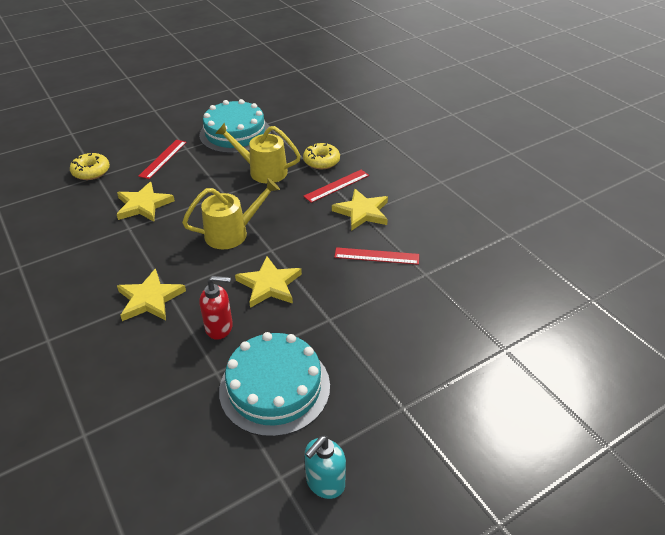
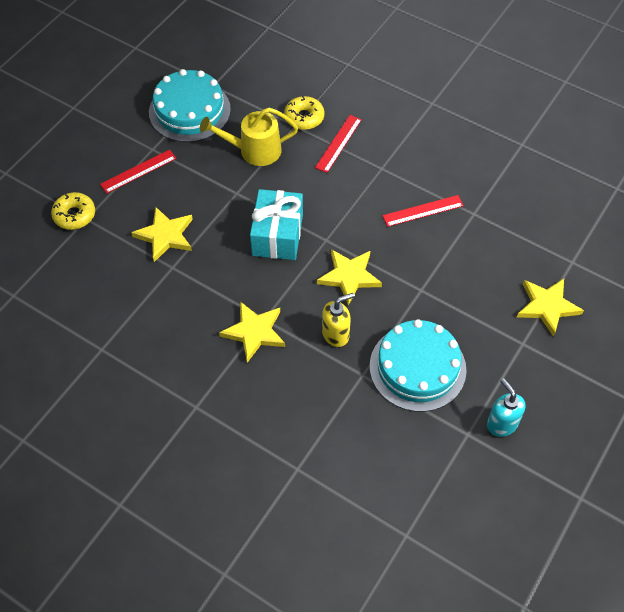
camera: 25 degrees left, 15 degrees up
(163, 159) = (138, 171): red ruler -> red ruler turned 60 degrees clockwise
(219, 327) = (336, 334): red soap dispenser -> yellow soap dispenser
(232, 233) = (277, 235): yellow watering can -> turquoise gift
(325, 483) = (501, 424): turquoise soap dispenser -> turquoise soap dispenser turned 135 degrees clockwise
(362, 212) = (381, 166): yellow star -> yellow star (547, 306)

